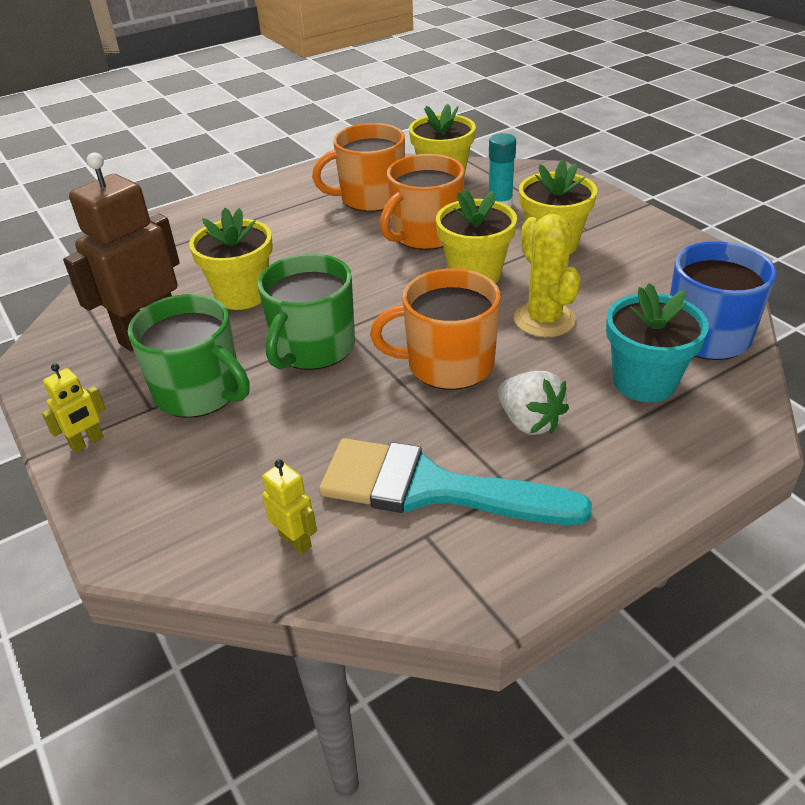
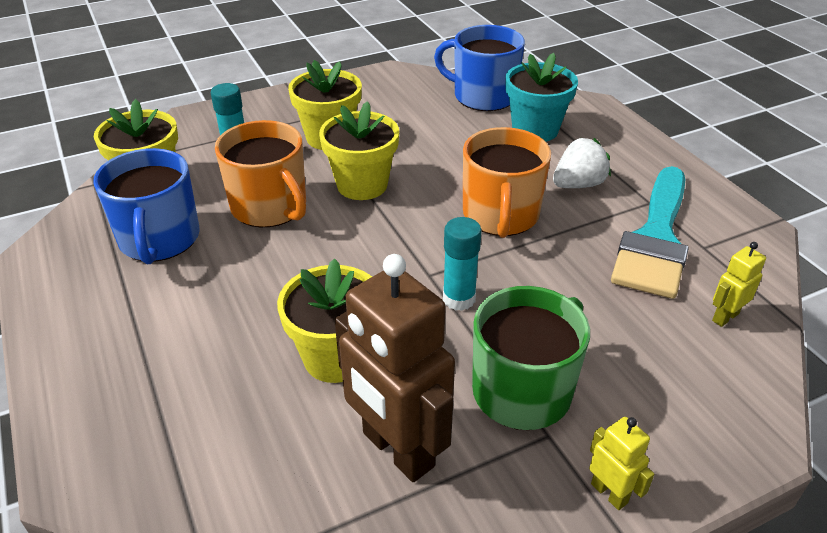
camera: 85 degrees left, 0 degrees up
(313, 348) = (459, 299): green mug -> turquoise glue stick
(371, 198) = (159, 239): orange mug -> blue mug
(544, 320) = (447, 159): yellow cactus -> none

